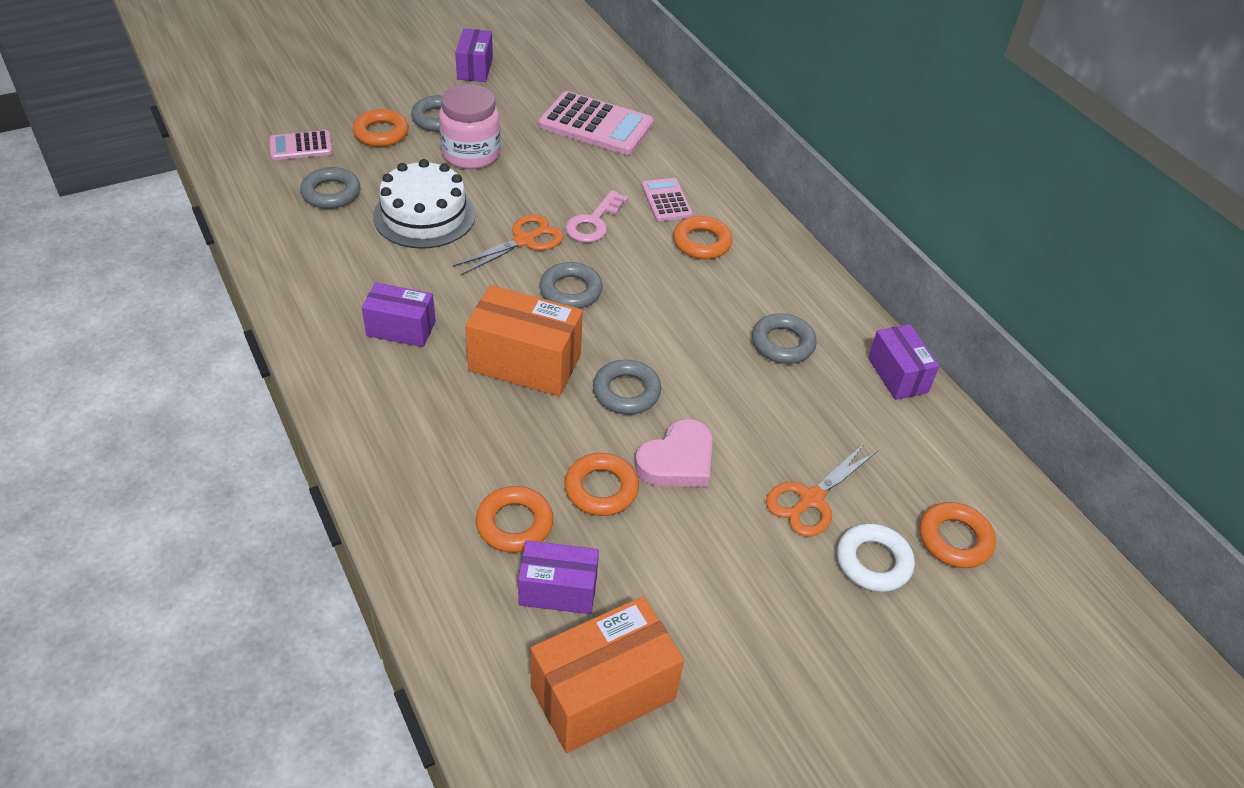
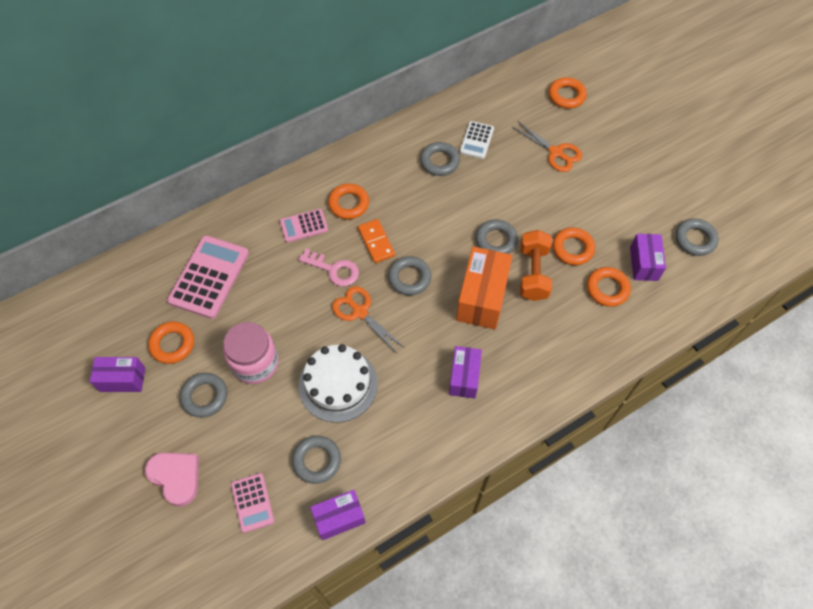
camera: 90 degrees left, 15 degrees up
(381, 133) = (229, 439): orange ring -> orange ring (172, 344)
(559, 429) = (533, 273): none -> orange dumbbell
(603, 692) = (695, 239): orange box -> grey ring
(634, 264) = (376, 242): none -> orange domino
(677, 460) = (543, 213): pink heart -> pink heart (176, 477)
(830, 394) = (477, 140): none -> white calculator
(873, 562) = (589, 129): white ring -> none
(897, 375) = (455, 108): purple box -> purple box (339, 518)

